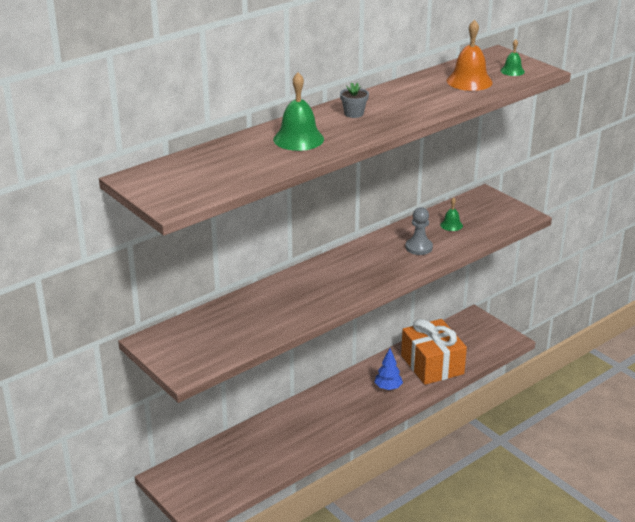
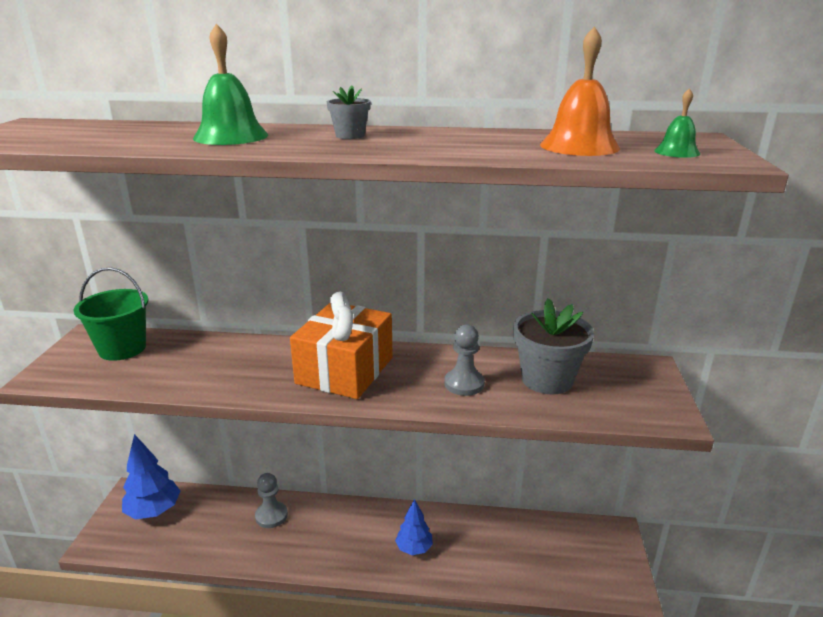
camera: 45 degrees right, 5 degrees down
(193, 333) = (122, 348): none -> green bucket
(201, 473) = (154, 511): none -> blue tree
(282, 426) = (271, 516): none -> grey pawn
(432, 364) = (494, 556): orange gift -> orange gift (345, 370)
(451, 225) = (547, 379): green bell -> grey flower pot

